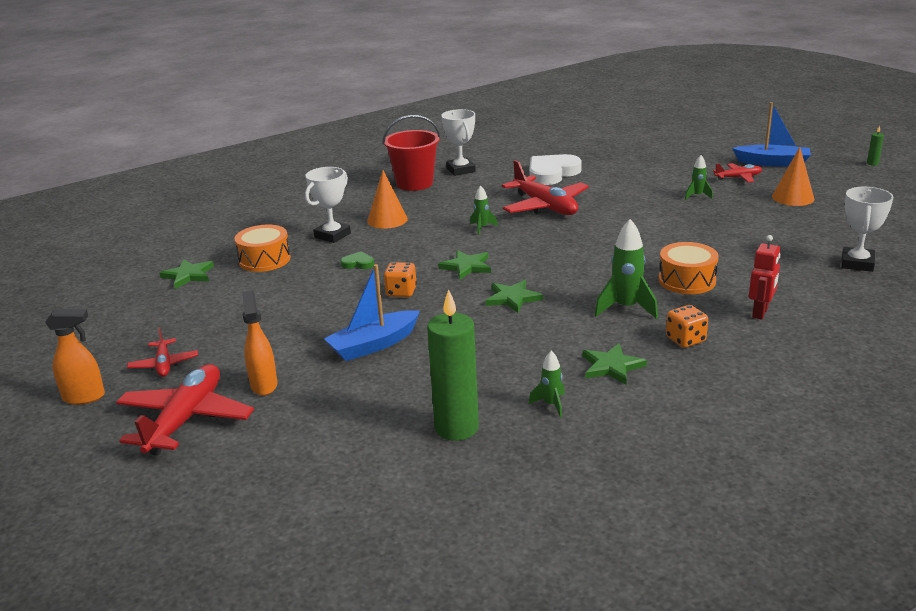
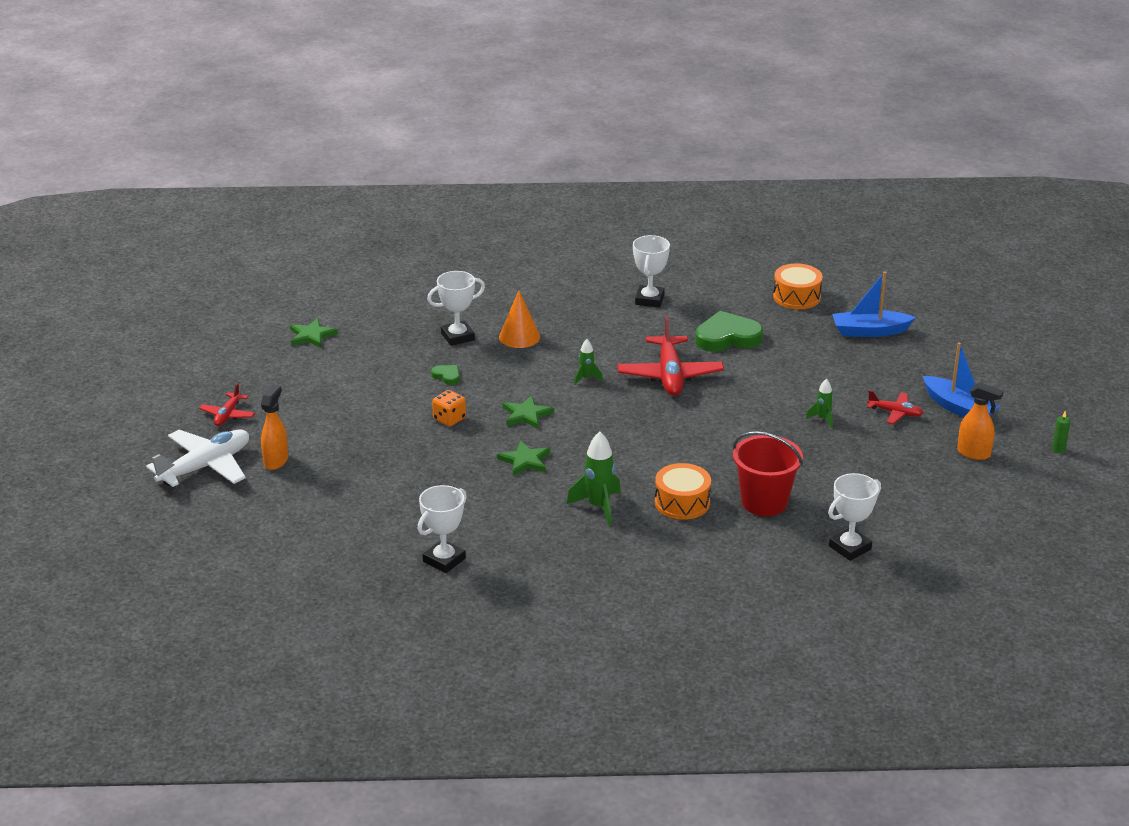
camera: 30 degrees right, 5 degrees up
(84, 397) = (158, 421): orange spray bottle -> orange spray bottle (974, 453)
(185, 420) = (205, 467): red plane -> white plane
(264, 260) = (381, 342): orange drum -> orange drum (796, 297)
(374, 345) = (380, 459): blue boat -> blue boat (869, 331)
(414, 183) = (589, 301): red bucket -> red bucket (764, 502)
(456, 428) = (364, 549): green candle -> none
(551, 405) = (444, 560): green rocket -> white trophy
(552, 173) = (727, 337): white heart -> green heart
(612, 366) = (522, 550): green star -> none
(685, 340) = (605, 553): orange dice -> none
(760, 313) = (696, 556): red robot -> none
(793, 197) = (909, 457): orange cone -> none

